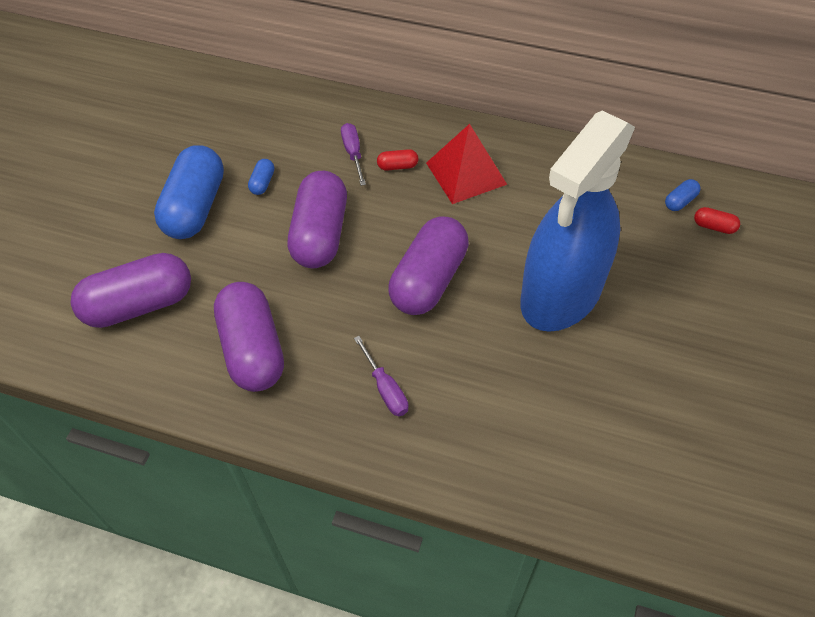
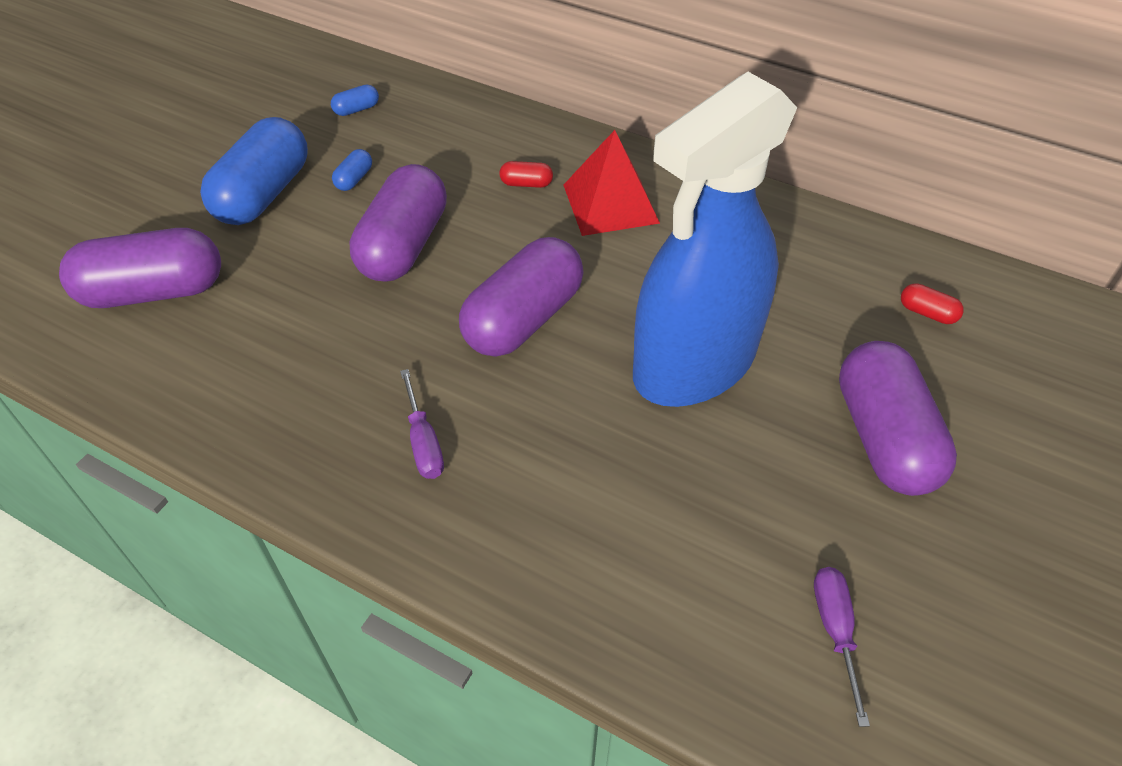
camera: 10 degrees right, 5 degrees down
(253, 349) = (271, 366): purple capsule -> purple capsule (884, 438)
(353, 153) = (476, 162): purple screwdriver -> purple screwdriver (835, 631)
(680, 201) = (887, 275): blue capsule -> blue capsule (356, 109)

